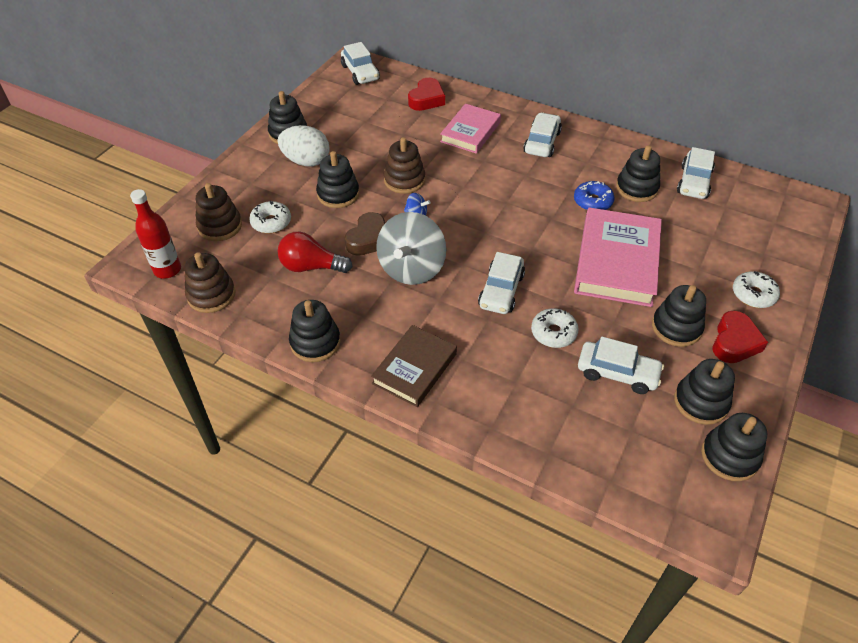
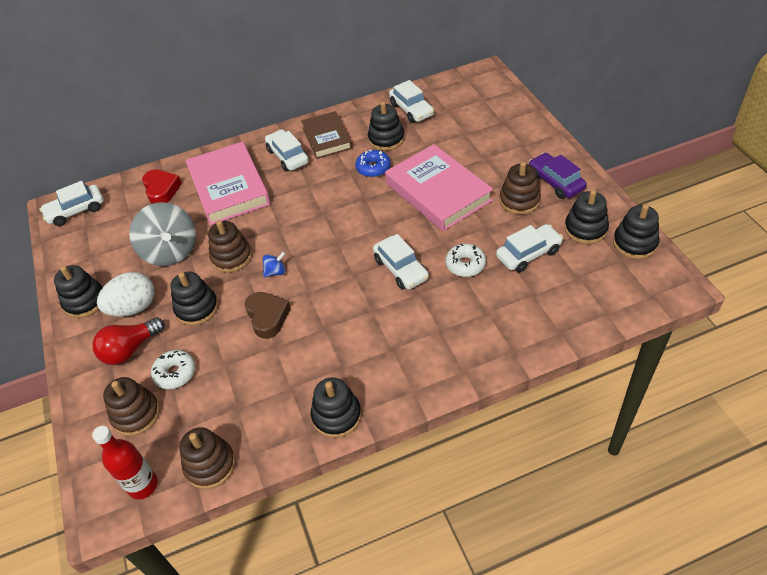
camera: 45 degrees left, 0 degrees up
(311, 267) = (255, 373): red light bulb -> red light bulb (130, 349)
(360, 73) = (76, 211): white car -> white car turned 135 degrees clockwise
(412, 269) = (326, 308): grey spinning top -> grey spinning top (171, 251)
(415, 368) = (422, 365): brown book -> brown book (327, 138)
(470, 132) = (229, 187): pink book -> pink book, size x1.58
(676, 327) = (519, 200): black stacking toy -> brown stacking toy
(734, 342) = (555, 182): red heart -> purple car
(753, 294) = (528, 148): white donut -> none

